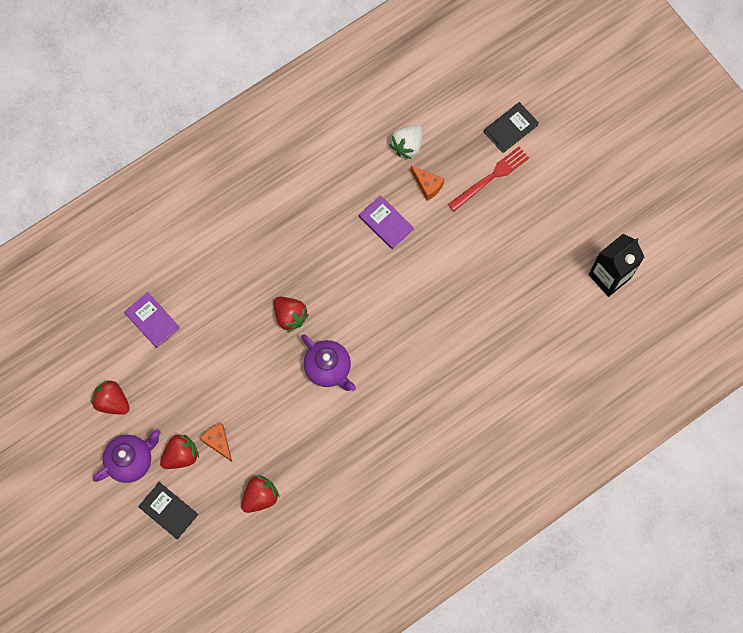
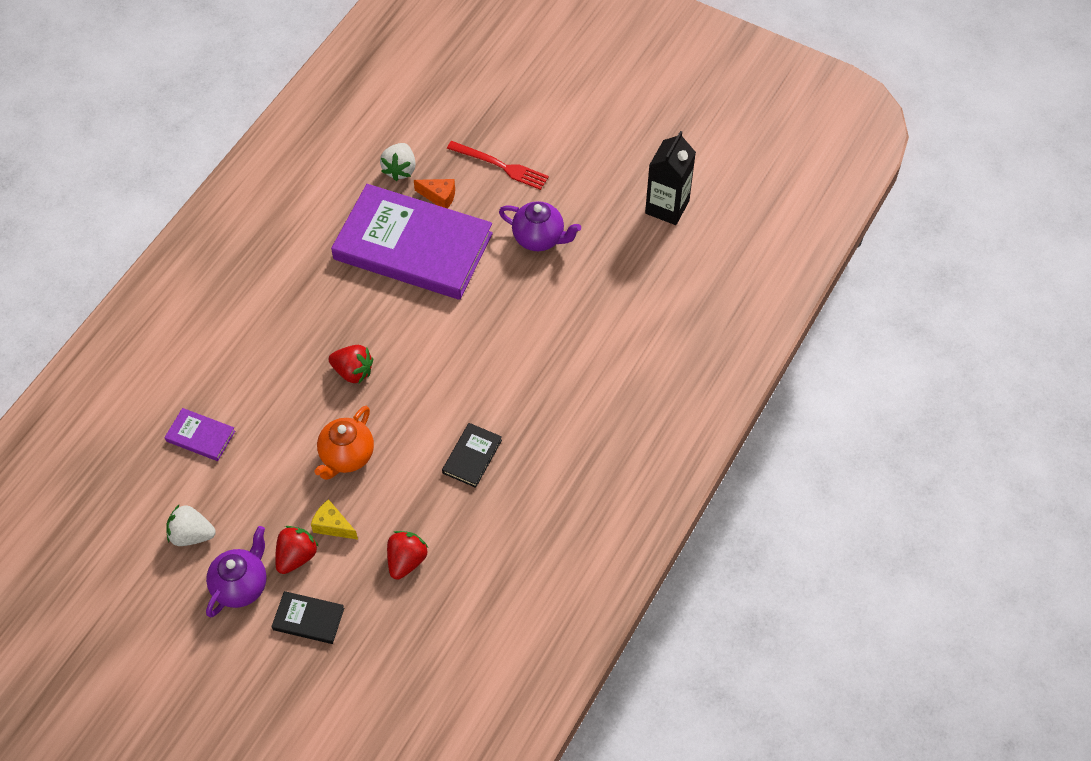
camera: 25 degrees left, 15 degrees down
(112, 401) = (191, 535): red strawberry -> white strawberry
(218, 442) = (333, 526): orange cheese -> yellow cheese
(254, 388) = (346, 456): none -> orange teapot
(328, 369) = (420, 405): purple teapot -> purple teapot (539, 238)
(386, 223) = (413, 246): purple book -> purple book, size x2.50
(490, 177) = (500, 166): red fork -> red fork turned 90 degrees clockwise
(510, 128) = (498, 116): black book -> black book (472, 456)

